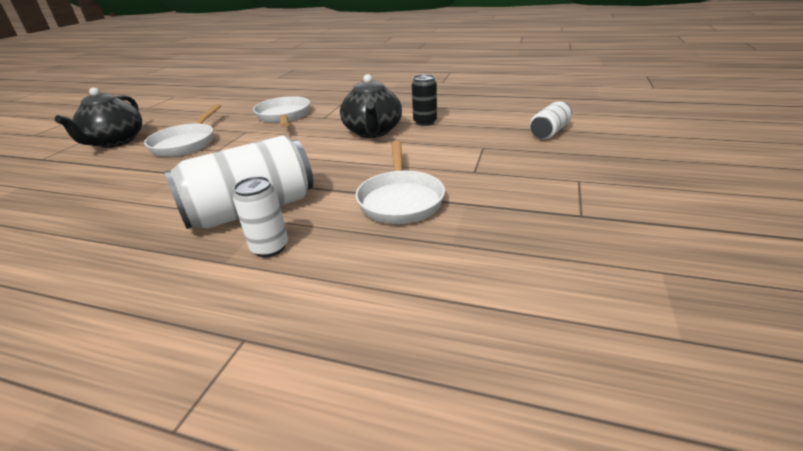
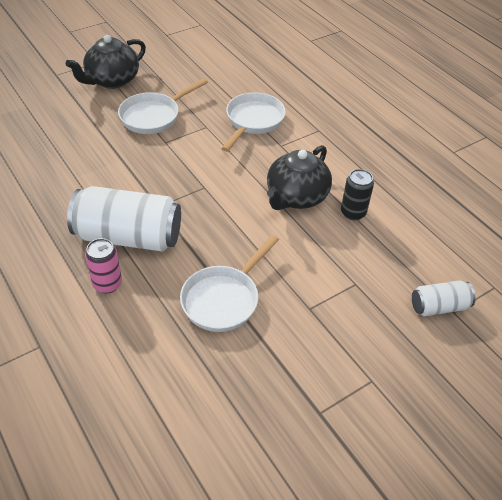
camera: 35 degrees right, 15 degrees up
(270, 248) = (107, 284): white can -> pink can

